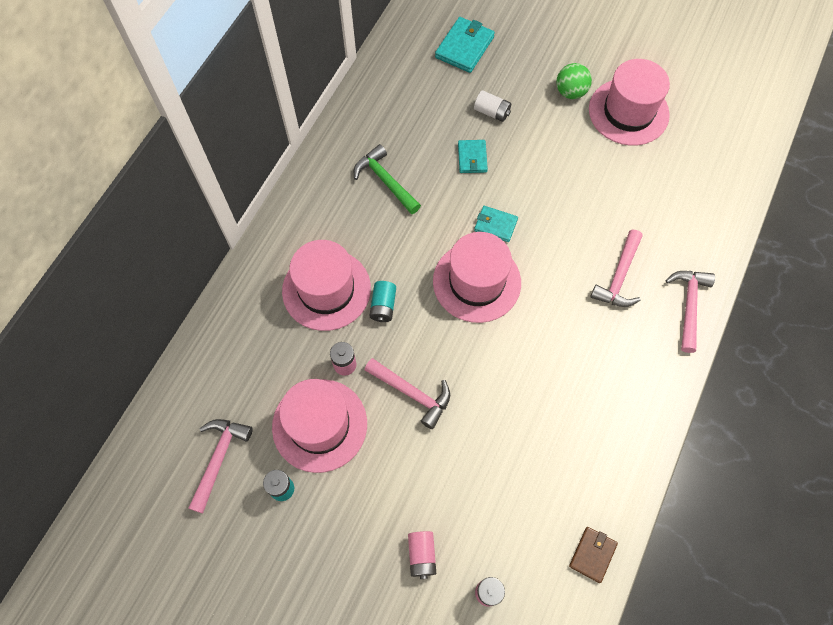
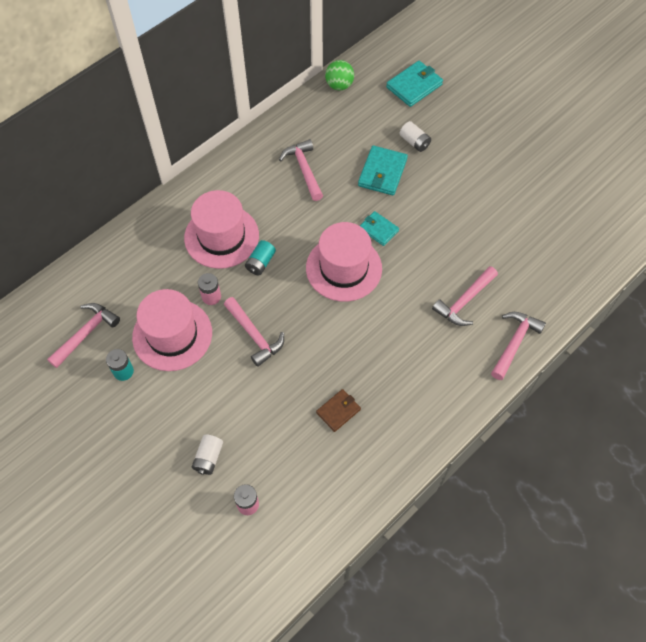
camera: 20 degrees right, 5 degrees down
(385, 180) = (304, 169): green hammer -> pink hammer
(422, 555) = (208, 458): pink battery -> white battery
(472, 158) = (382, 172): turquoise wallet -> turquoise wallet, size x1.58
(570, 92) = (488, 145): green ball -> green ball (339, 85)
(592, 554) = (345, 507): brown wallet -> brown wallet (338, 411)
(628, 112) = (531, 175): pink hat -> none

